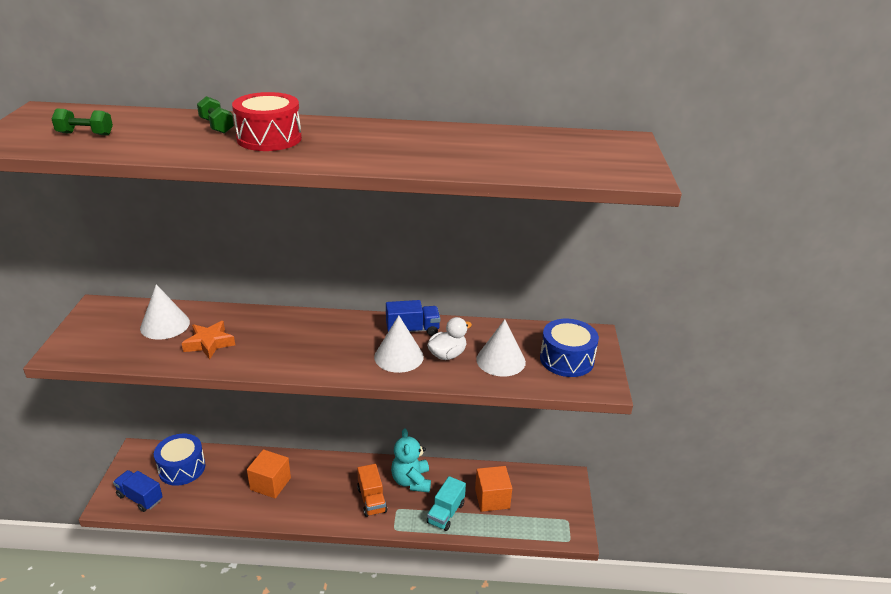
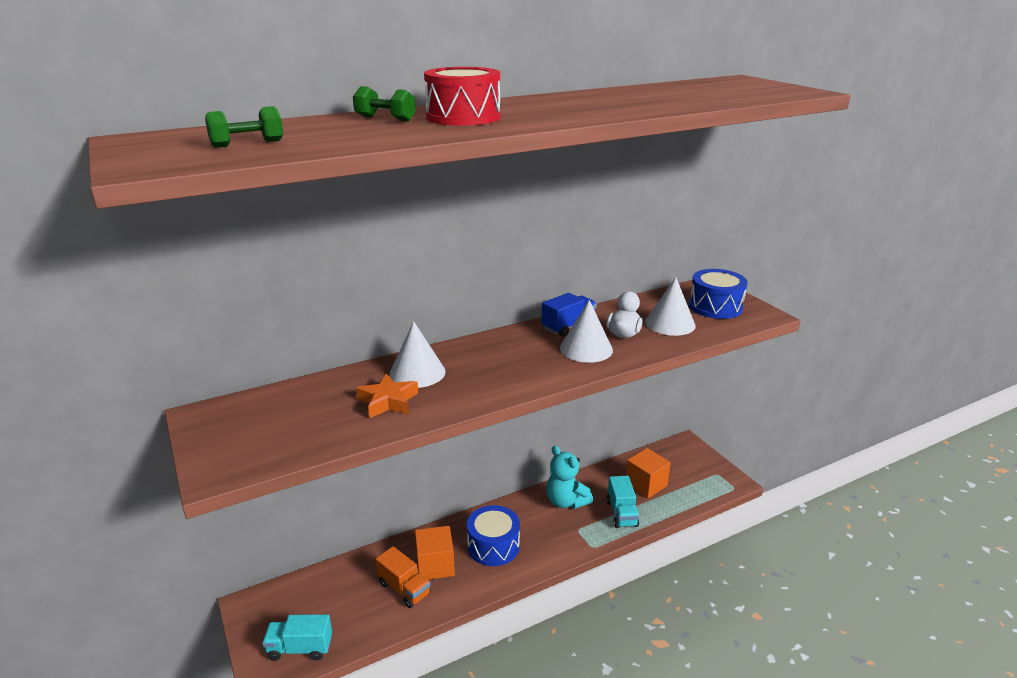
camera: 30 degrees left, 5 degrees down
(140, 498) = (300, 648): blue truck -> turquoise truck
(165, 325) = (312, 403): white cone -> white cone (417, 372)
(182, 468) = (321, 596): blue drum -> blue drum (493, 546)
(372, 500) = (548, 533): orange truck -> orange truck (404, 589)

